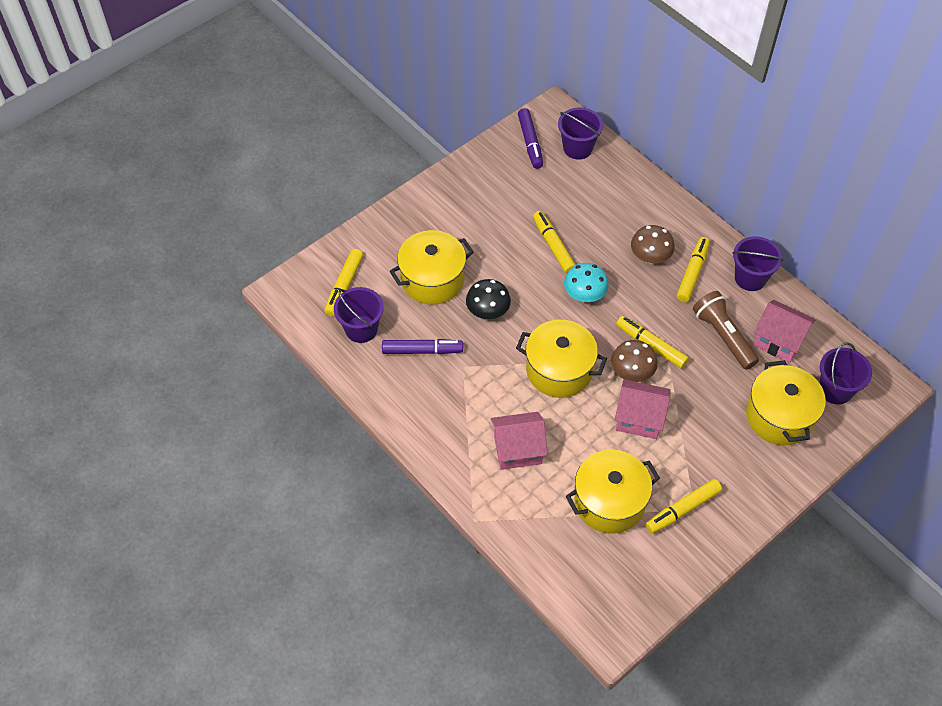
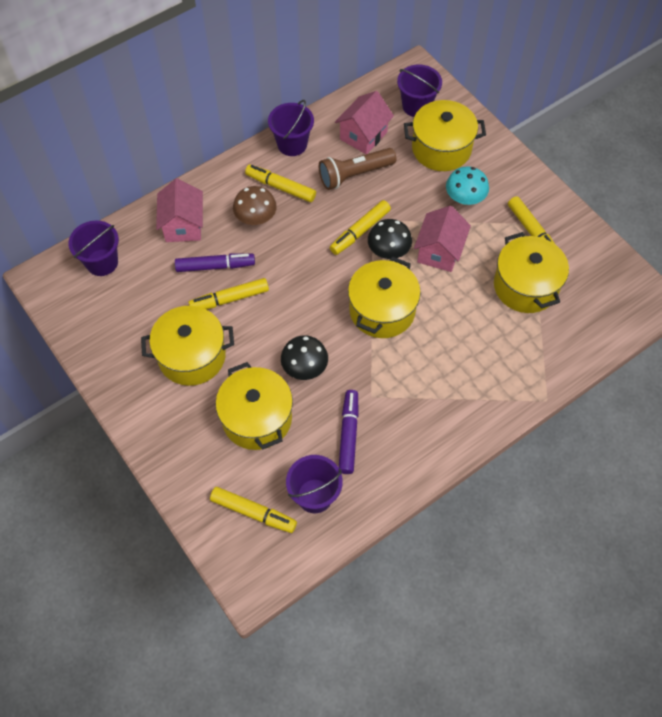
camera: 85 degrees left, 5 degrees up
(489, 225) = (192, 356): none -> yellow pot
(517, 450) = (470, 355): pink house -> pink house (183, 225)
(530, 142) = (83, 306): purple marker -> purple marker (215, 266)
(584, 294) = (294, 278): turquoise mushroom -> turquoise mushroom (465, 198)
(632, 372) = (388, 251): brown mushroom -> black mushroom

